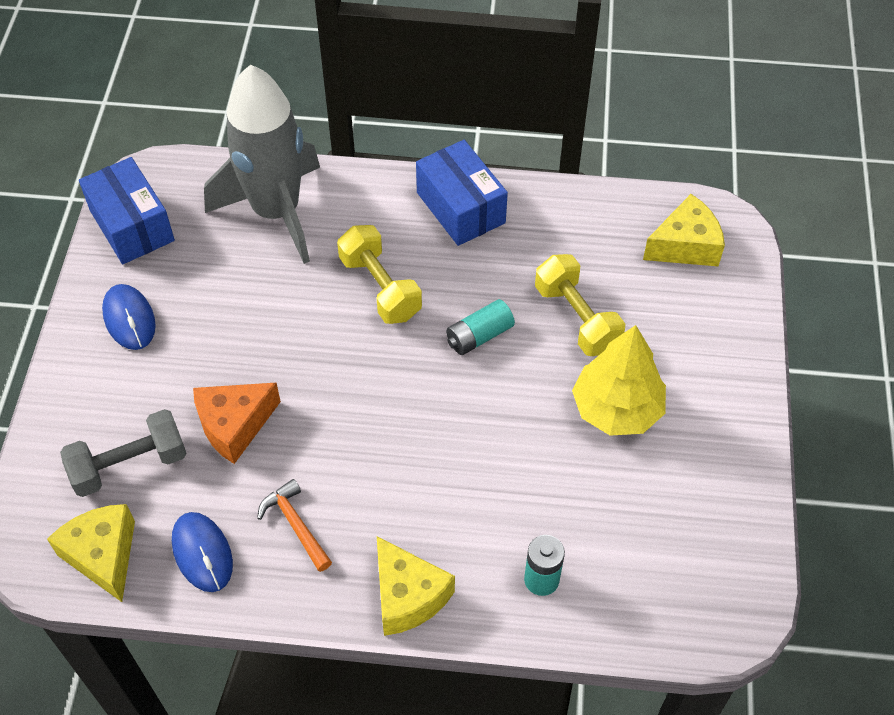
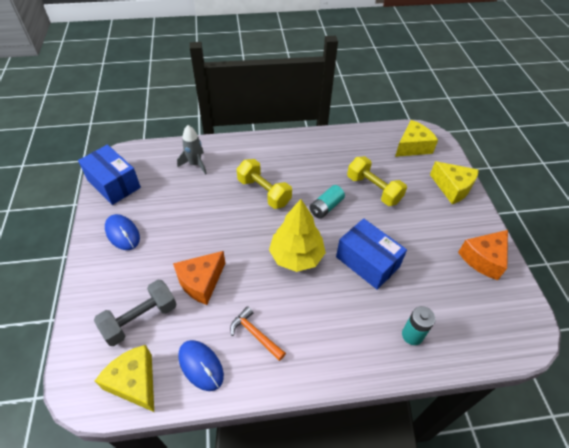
camera: 15 degrees left, 5 degrees down
(276, 212) = (195, 164): grey rocket -> grey rocket, size x0.45
(408, 596) = (338, 364): yellow cheese -> yellow cheese (452, 188)
(460, 208) = (293, 147): blue box -> blue box (367, 262)
(617, 409) = (413, 231): yellow tree -> yellow tree (296, 256)
(719, 482) = (483, 259): none -> orange cheese

